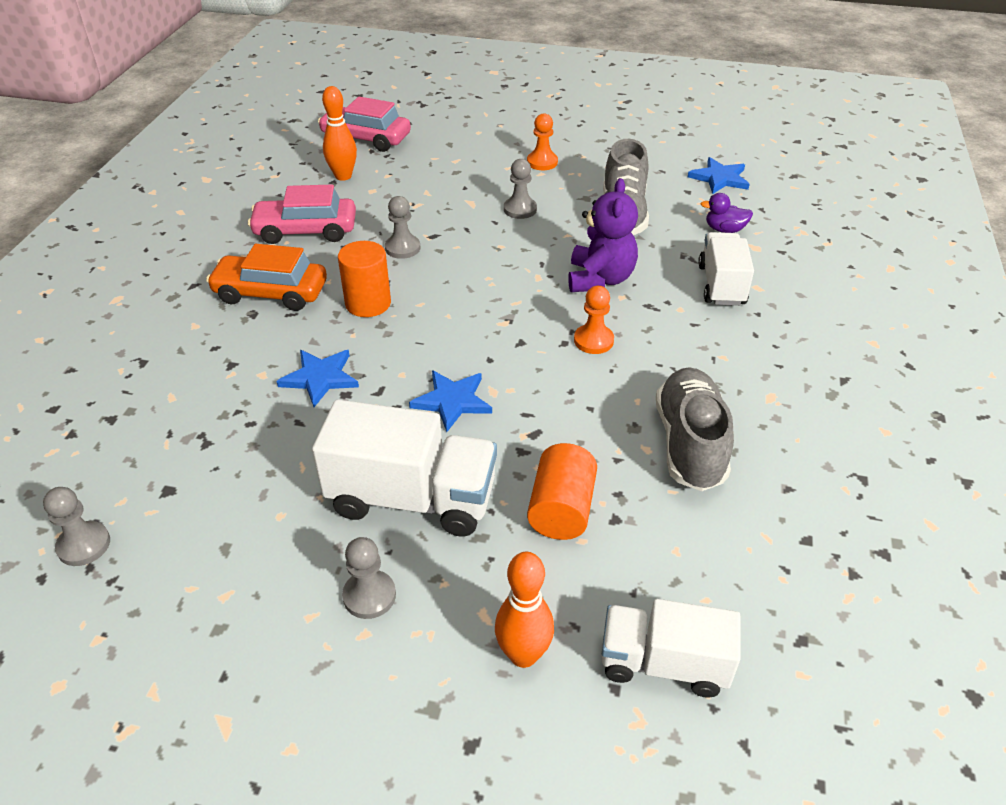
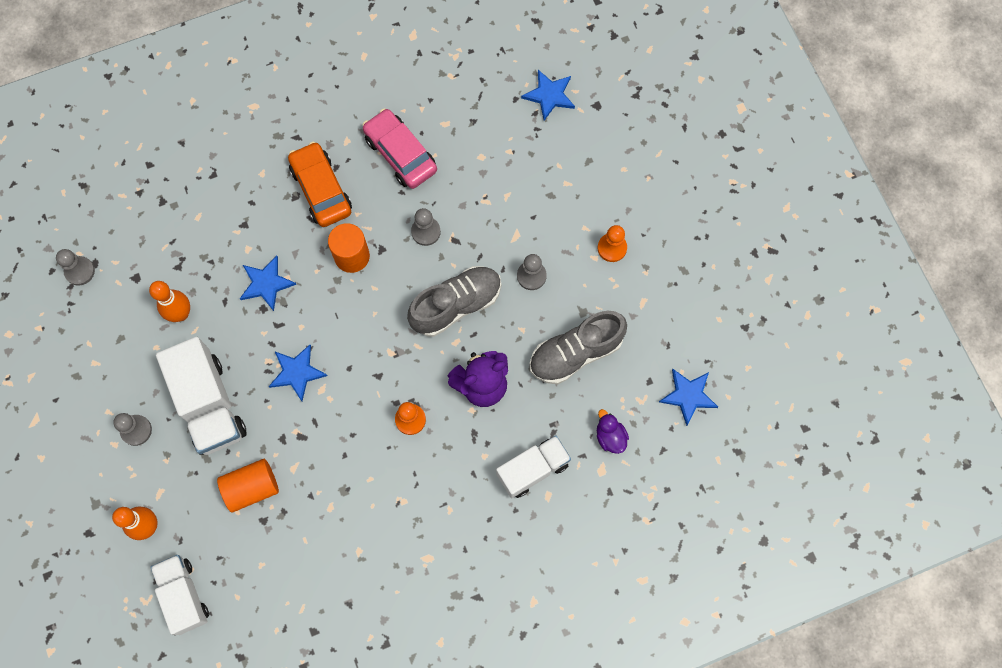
camera: 55 degrees right, 30 degrees up
(343, 176) = (484, 122): orange bowling pin -> orange bowling pin (181, 314)
(366, 138) = (549, 95): pink car -> blue star
(690, 444) = (350, 530): grey shoe -> grey shoe (456, 305)

